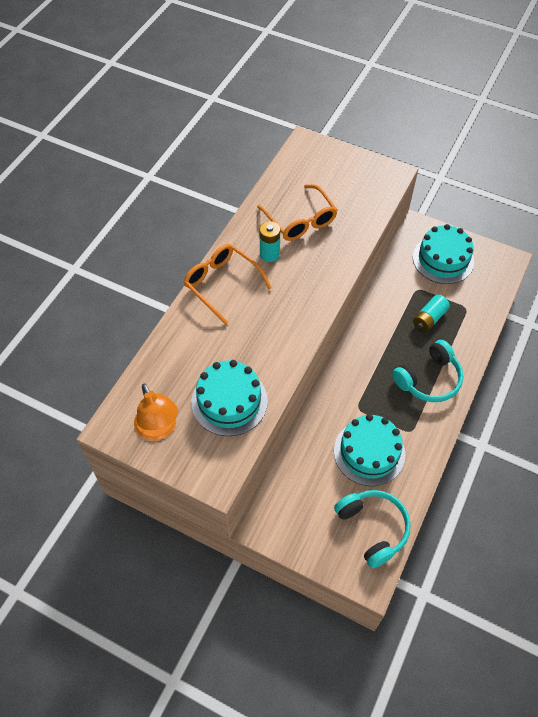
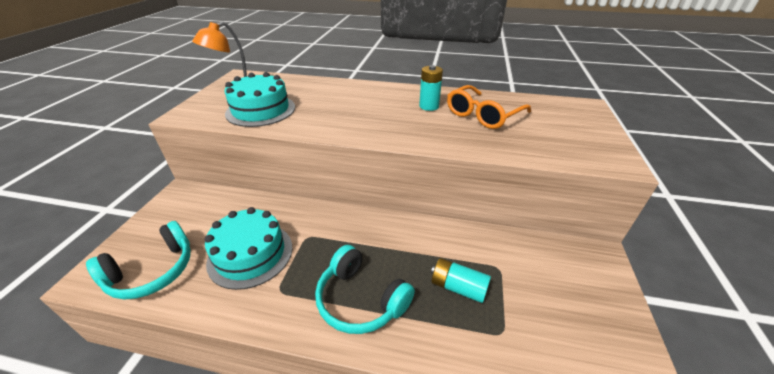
camera: 75 degrees right, 20 degrees down
(221, 284) = (382, 92): orange glasses -> none
(443, 259) = (569, 290): turquoise cake -> none

